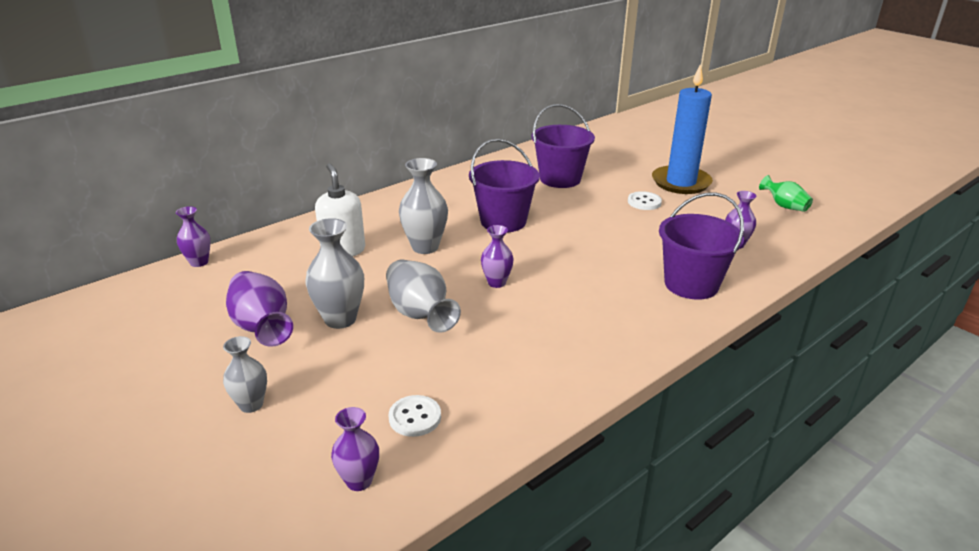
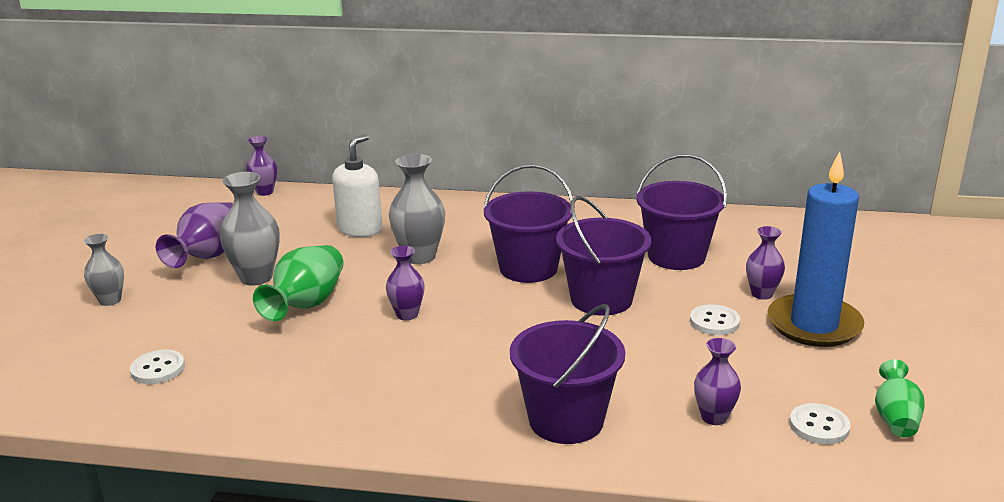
camera: 50 degrees right, 5 degrees down
(359, 481) = (61, 382): purple vase -> purple vase (762, 294)
(420, 314) = (306, 304): grey vase -> green vase
(575, 218) = (601, 299): none -> purple bucket
(771, 224) = (819, 426): none -> white button

